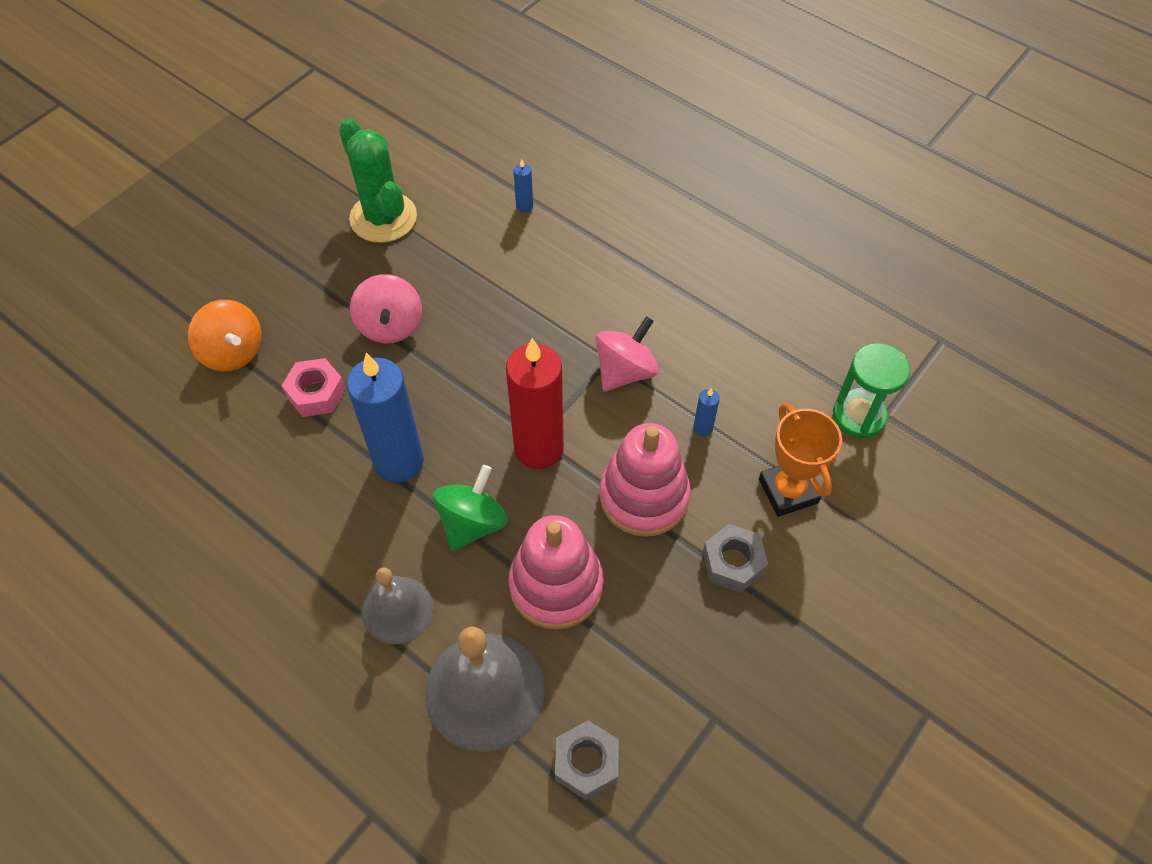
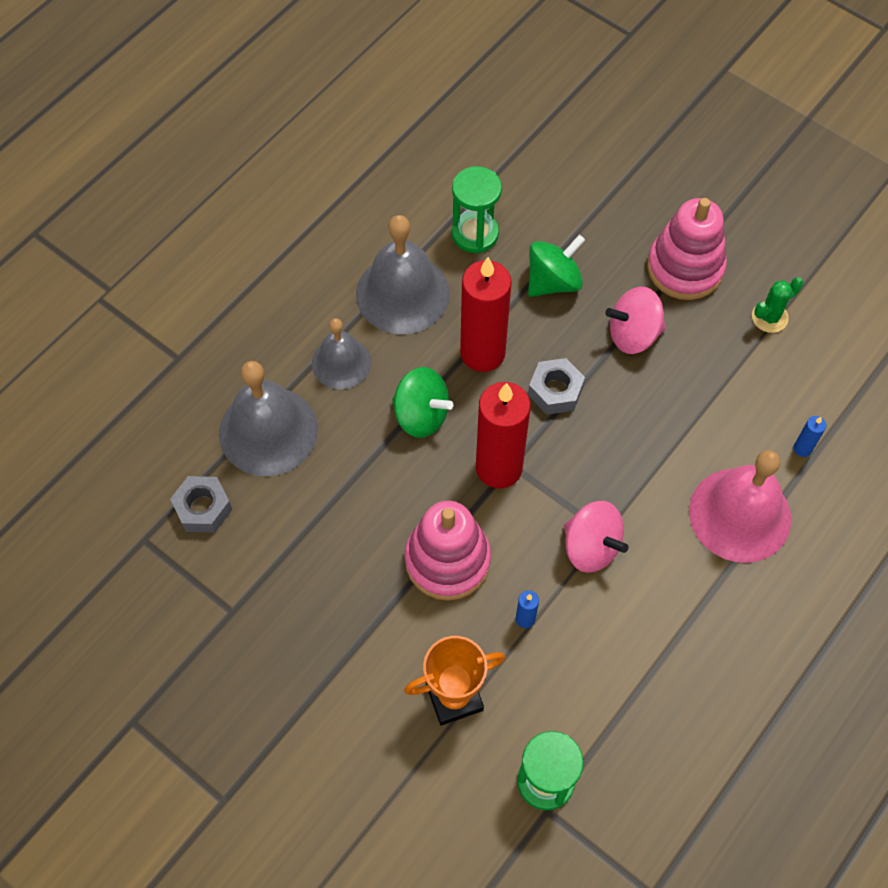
camera: 90 degrees right, 5 degrees up
(233, 352) = (595, 212): orange spinning top -> none
(239, 468) = (475, 234): none -> green hourglass
(310, 544) = (402, 293): none -> grey bell
(316, 393) = (553, 281): pink nut -> green spinning top
(383, 218) = (769, 317): green cactus -> green cactus, size x0.53
(399, 462) = (482, 353): blue candle -> red candle
(556, 585) = (359, 484): pink stacking toy -> pink stacking toy (685, 268)
(590, 255) = (740, 514): none -> pink bell
(733, 563) = (377, 637): grey nut -> grey nut (555, 391)

